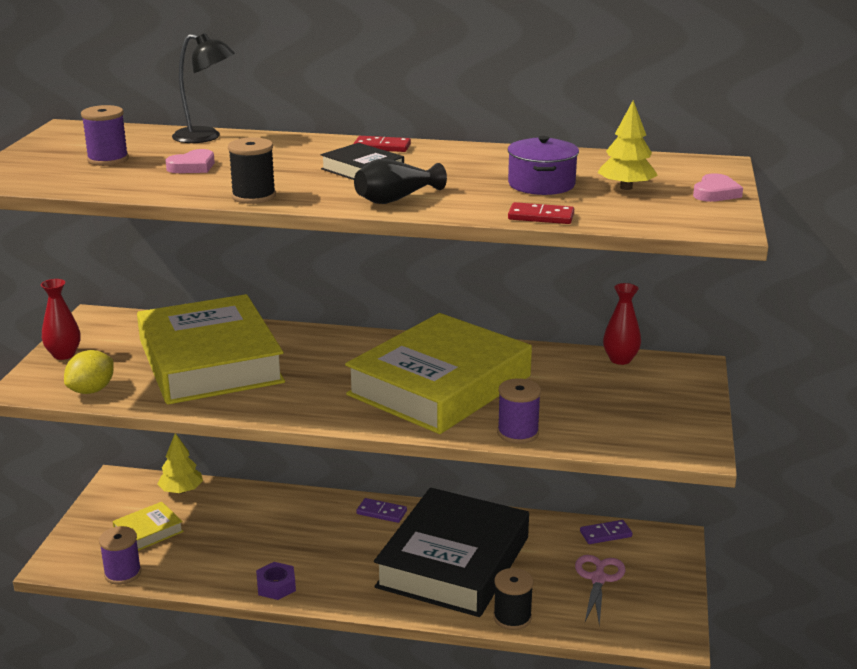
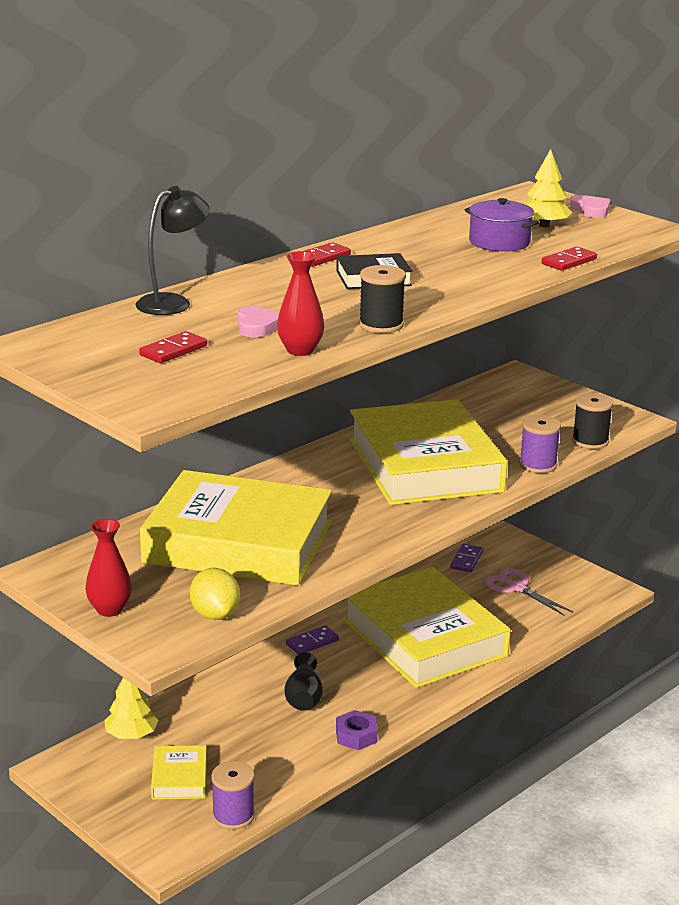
camera: 55 degrees left, 0 degrees up
(108, 159) = (173, 350): purple spool -> red domino
(396, 199) = (464, 287): black vase -> black vase (303, 697)
(454, 562) = (424, 638): black book -> yellow book
(512, 617) = (523, 643): black spool -> black spool (590, 441)
(620, 359) = (474, 391): red vase -> red vase (300, 350)

